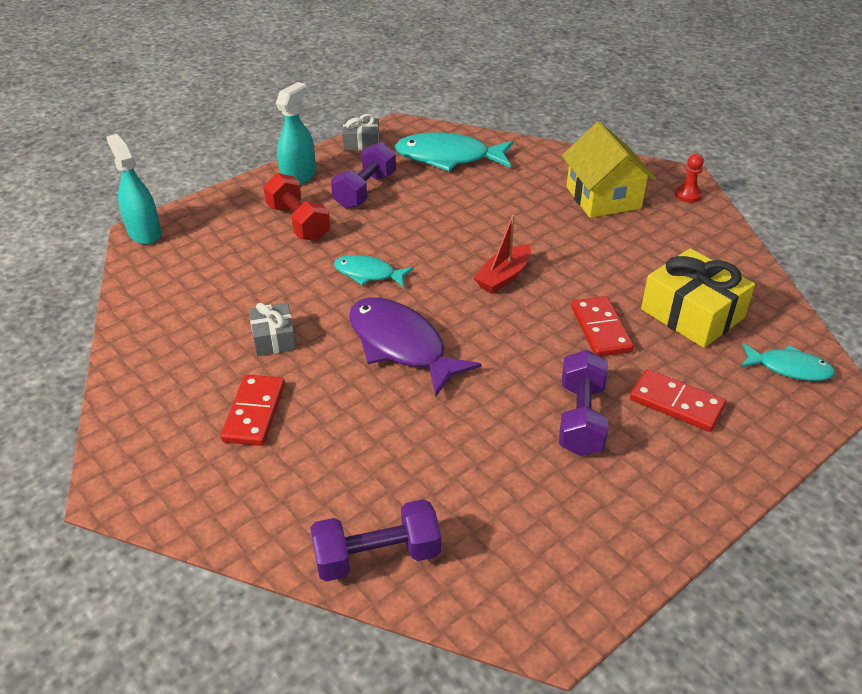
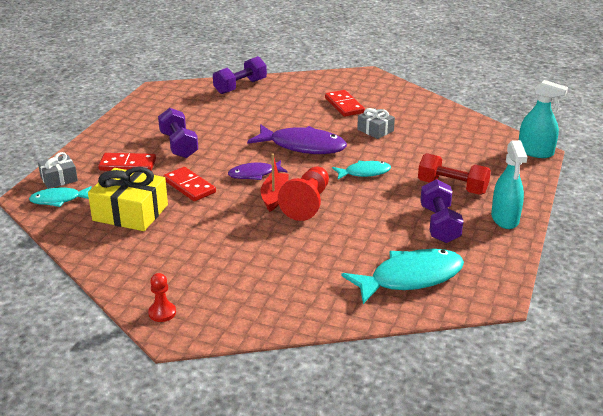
camera: 150 degrees right, 10 degrees down
(361, 143) = (503, 267): grey gift -> grey gift (59, 179)
(473, 256) = (307, 204): none -> red pawn
(504, 319) = (254, 174): none -> purple fish
(603, 197) = (240, 283): yellow house -> none

